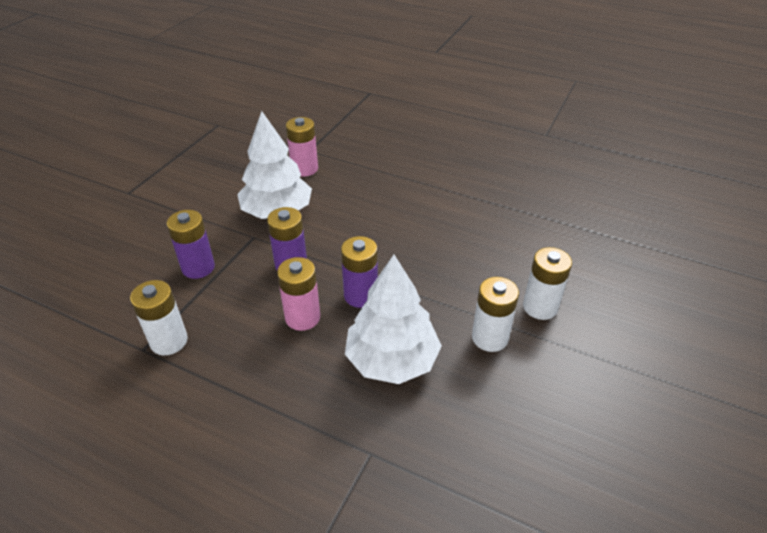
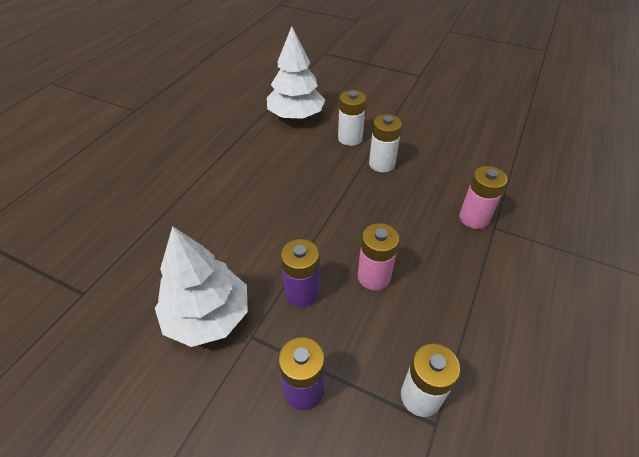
camera: 90 degrees left, 5 degrees up
(304, 169) = (125, 295): pink battery -> pink battery (473, 218)
(361, 295) = (343, 235): purple battery -> none
(392, 360) = (411, 215): white tree -> white tree (296, 115)

